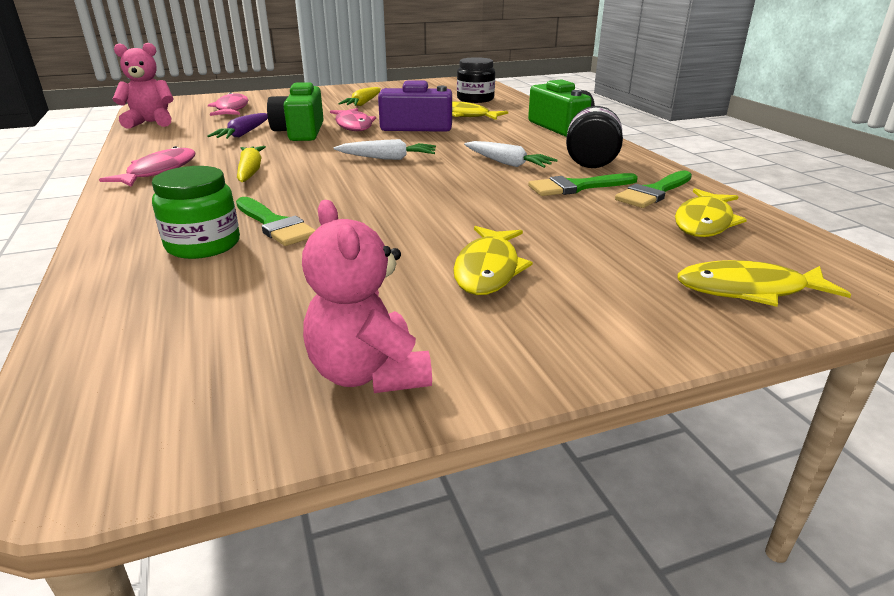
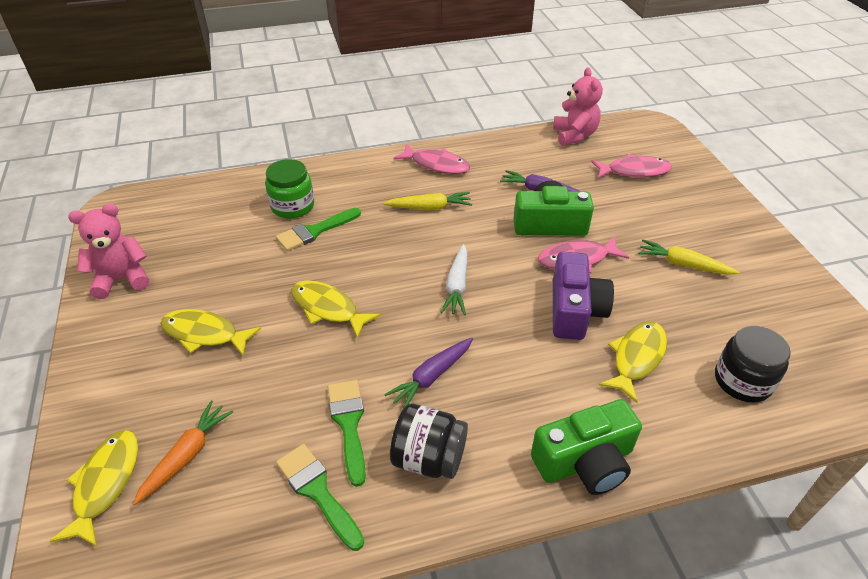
camera: 95 degrees right, 15 degrees up
(507, 163) = (431, 377): white carrot -> purple carrot
(671, 250) = (187, 455): none -> orange carrot
(704, 222) = (230, 508): yellow fish -> yellow fish (328, 308)

